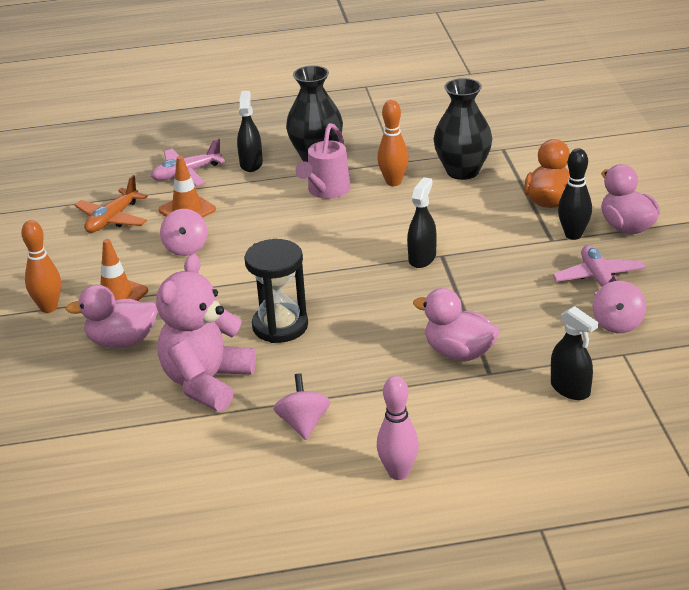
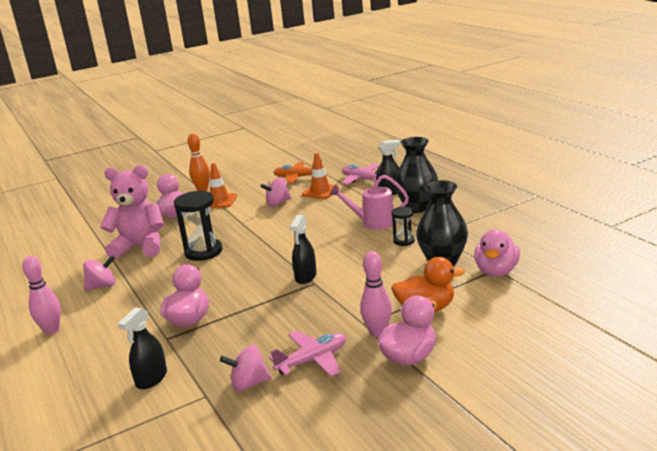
camera: 70 degrees right, 10 degrees down
(393, 182) = (404, 241): orange bowling pin -> black hourglass
(422, 258) = (306, 277): black spray bottle -> black spray bottle turned 105 degrees clockwise
(507, 149) = (496, 271): none -> pink duck
(573, 235) = (377, 332): black bowling pin -> pink bowling pin

